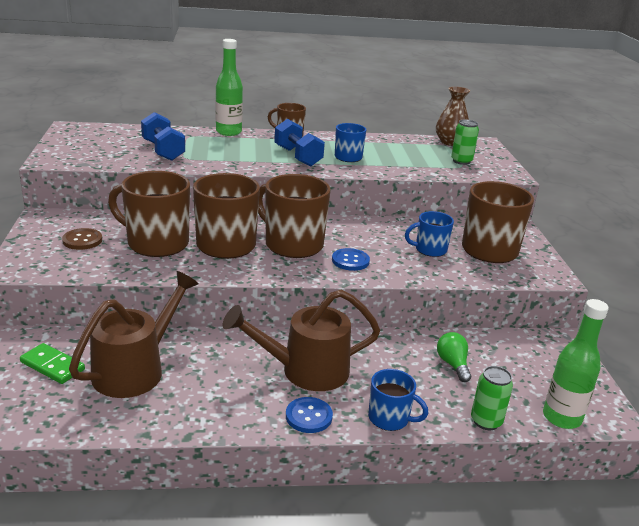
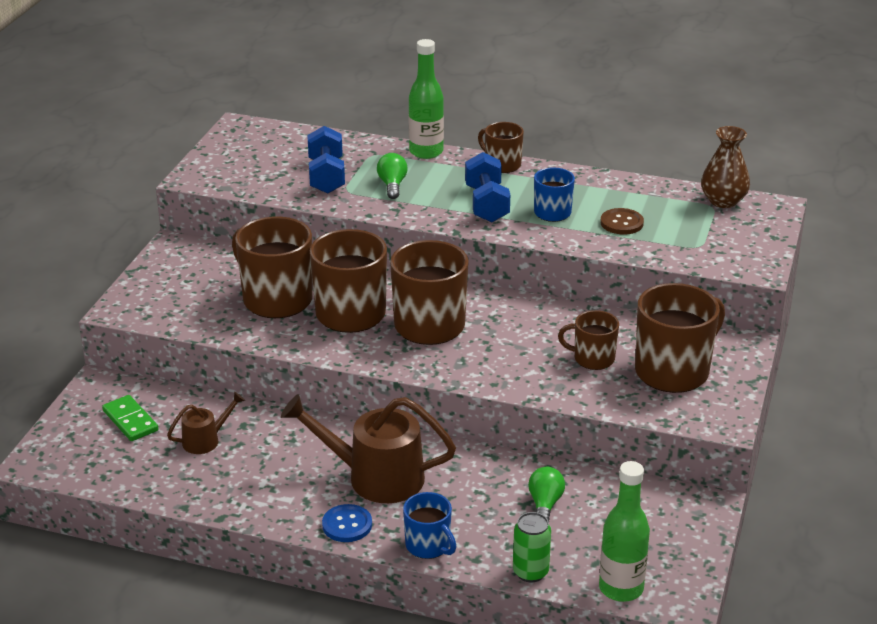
camera: 25 degrees right, 5 degrees up
(82, 240) = (200, 284): brown button -> brown button (621, 223)
(136, 369) = (206, 440): brown watering can -> brown watering can, size x0.50
(219, 152) = (392, 185): none -> green light bulb
(350, 261) = (481, 358): blue button -> none
(429, 250) = (592, 358): blue mug -> brown mug
(461, 161) = (707, 237): green can -> none

